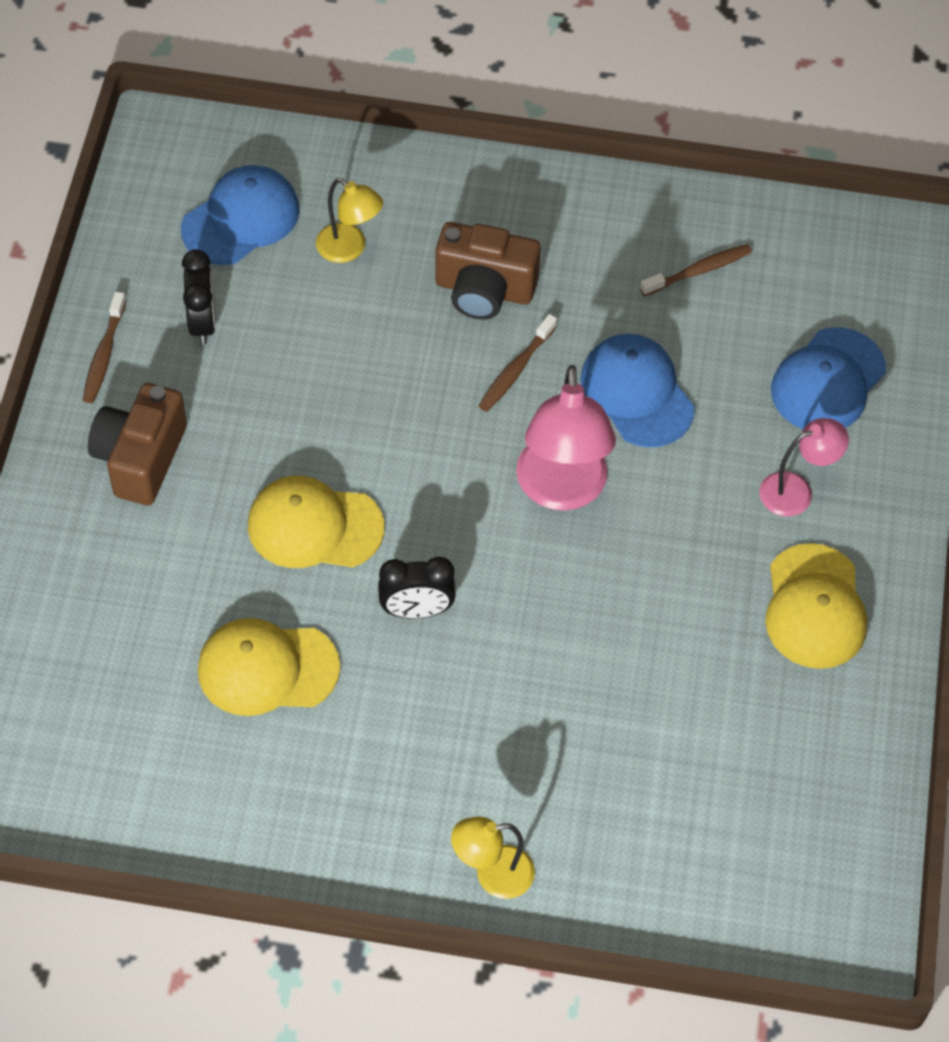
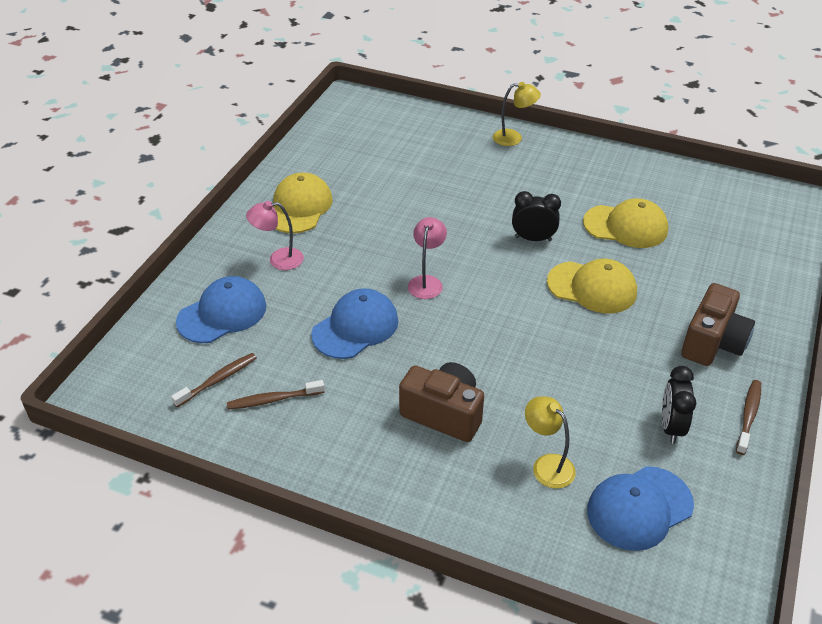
camera: 165 degrees left, 15 degrees down
(515, 370) = (436, 355): brown toothbrush -> brown toothbrush (218, 380)
(562, 490) = (427, 282): pink lamp -> pink lamp, size x0.58
(637, 393) = (355, 327): blue cap -> blue cap turned 120 degrees counterclockwise

